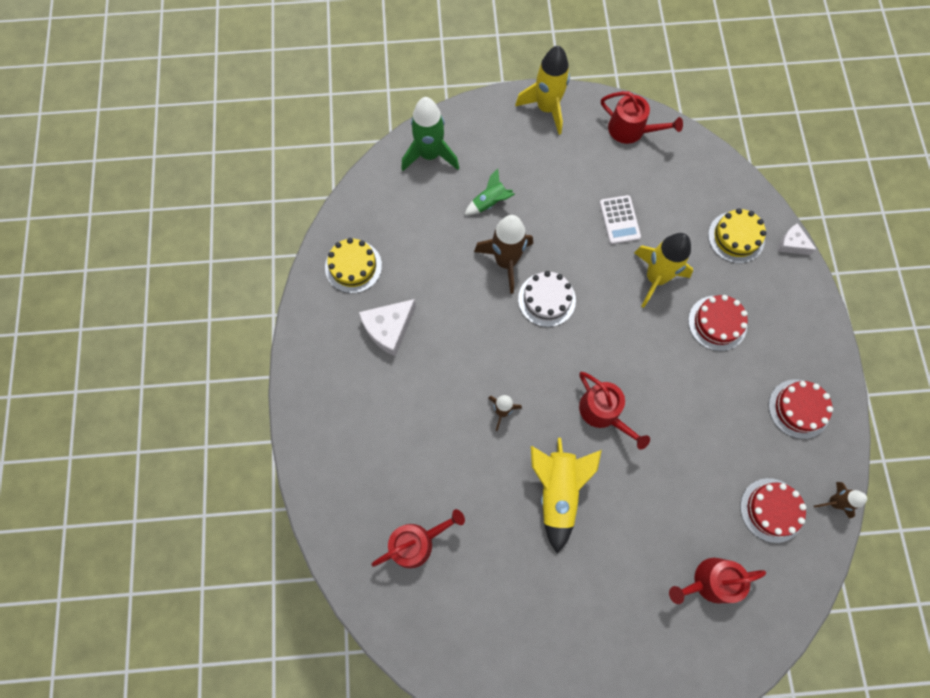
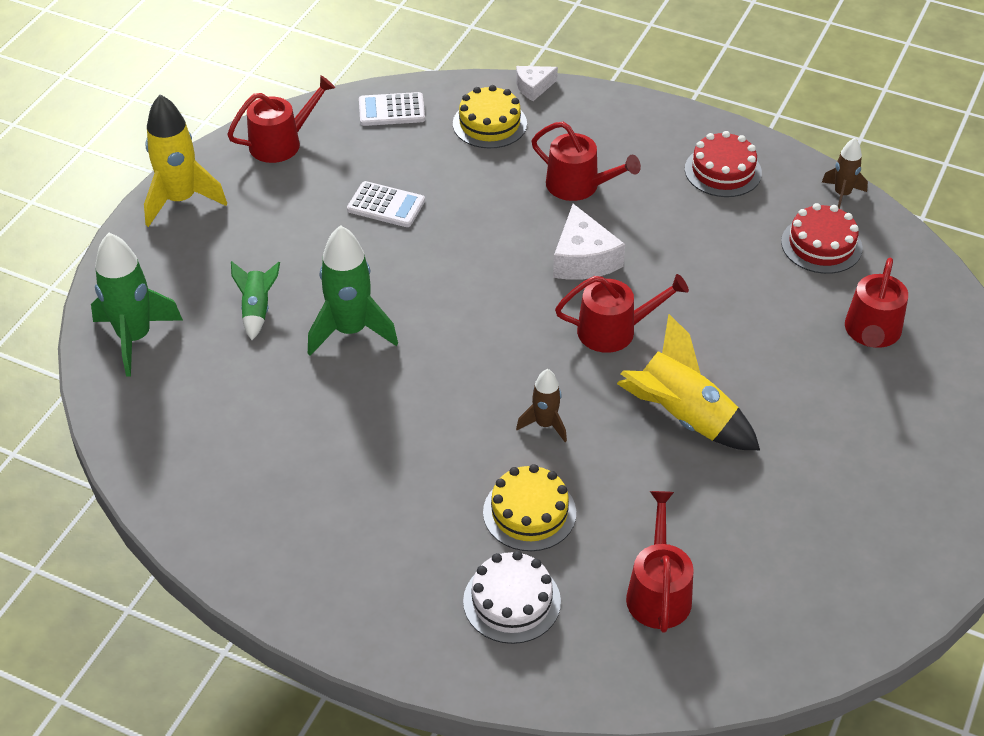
camera: 60 degrees left, 25 degrees down
(353, 266) = (221, 491): yellow cake -> yellow cake (529, 512)
(389, 329) = (344, 491): white cheese -> white cheese (583, 259)
(506, 262) = (350, 331): brown rocket -> green rocket
(546, 299) = (432, 315): white cake -> white cake (512, 601)
(655, 278) = (484, 209): yellow rocket -> none
(705, 173) = (391, 110): none -> white calculator
(717, 323) = (578, 186): red cake -> red watering can

